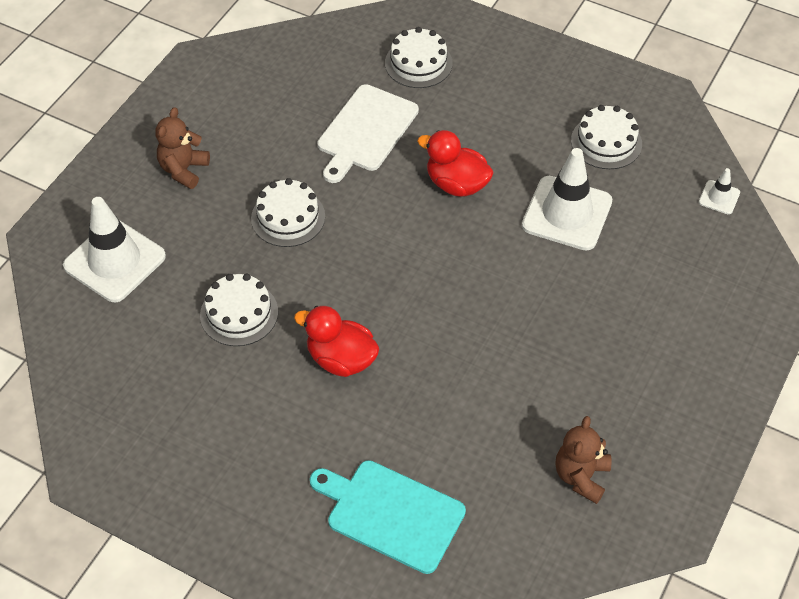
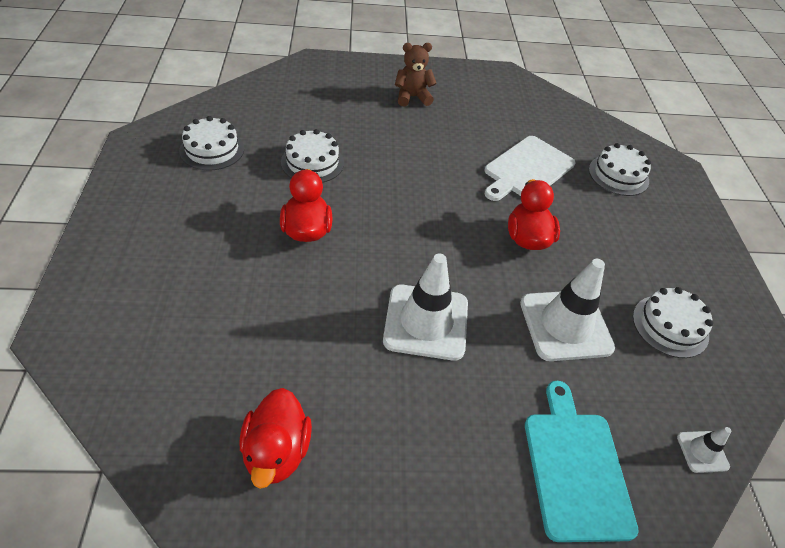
camera: 55 degrees right, 5 degrees down
(114, 261) = (315, 94): white traffic cone -> white traffic cone (426, 322)
(288, 217) = (414, 157): white cake -> white cake (212, 149)
(366, 131) = (527, 169): white cutting board -> white cutting board turned 45 degrees counterclockwise
(391, 514) = (170, 315): turquoise cutting board -> turquoise cutting board (575, 468)
(581, 476) = (277, 451): brown teddy bear -> red duck

